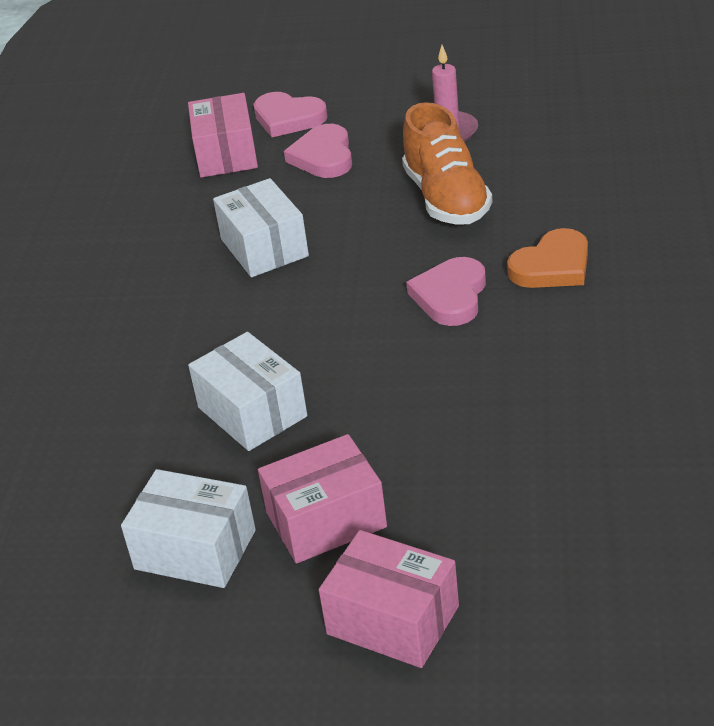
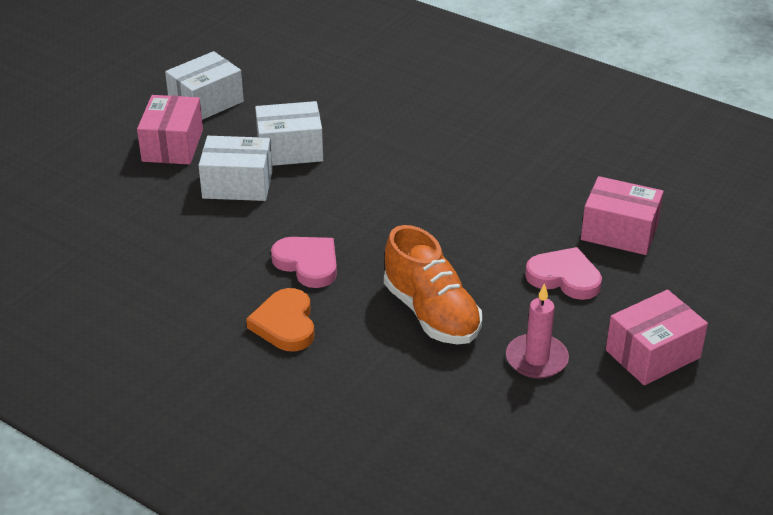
camera: 115 degrees right, 0 degrees up
(264, 248) = (461, 207): white box -> white box (237, 184)
(288, 118) = (651, 282): pink heart -> none
(393, 620) = (82, 141): pink box -> pink box (653, 354)
(446, 199) = (431, 313): orange shoe -> orange shoe turned 135 degrees counterclockwise

